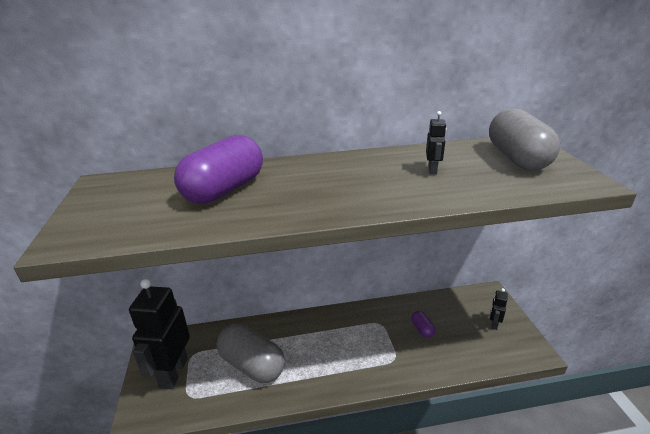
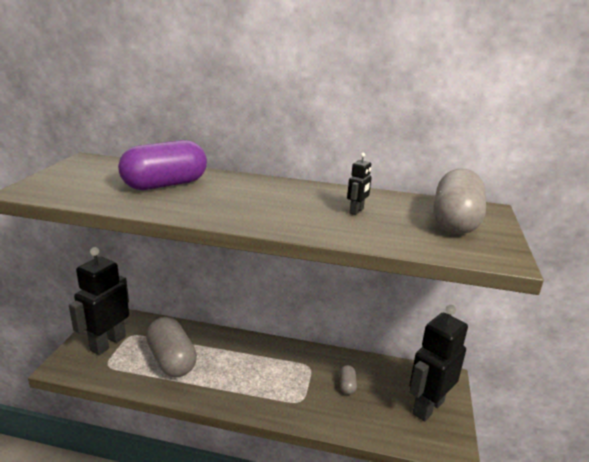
camera: 20 degrees right, 5 degrees down
(422, 329) = (347, 385): purple capsule -> grey capsule
(494, 324) = (427, 407): black robot -> black robot, size x2.34

